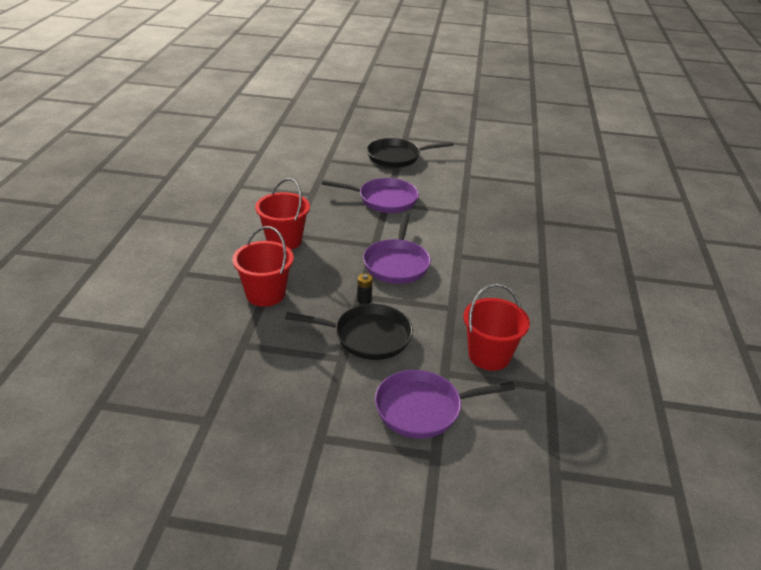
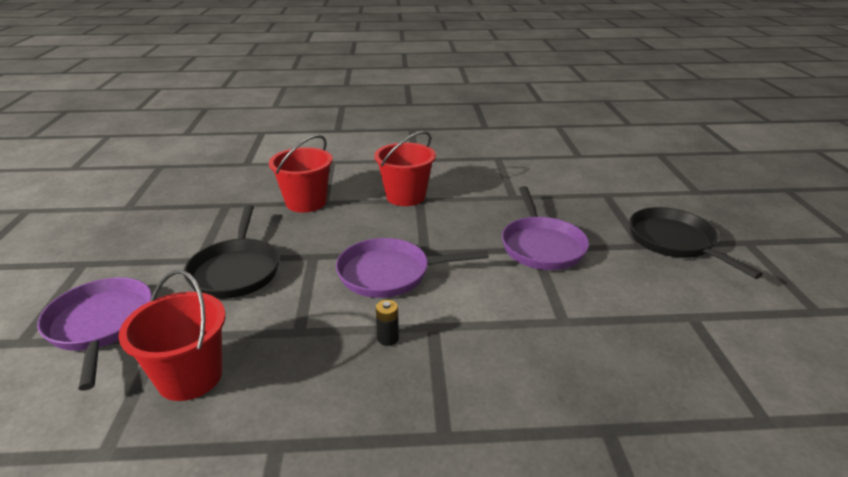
camera: 80 degrees right, 5 degrees down
(364, 300) = (305, 259): black battery -> black battery (388, 338)

